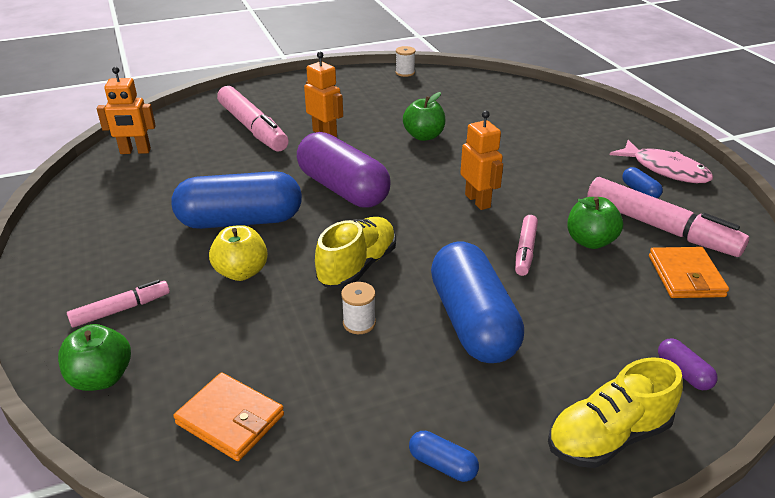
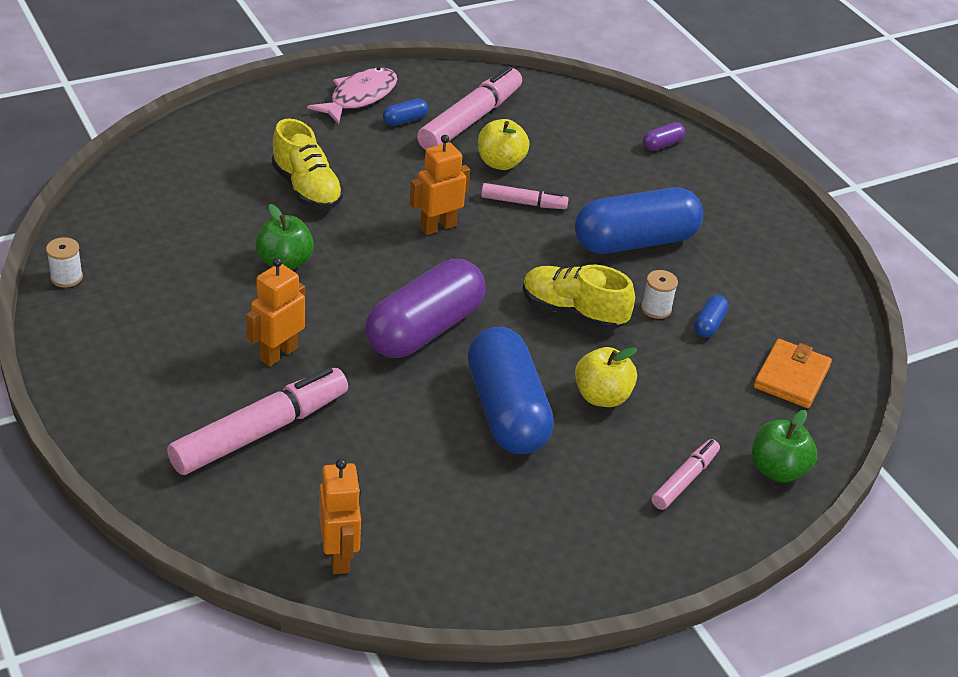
camera: 100 degrees left, 5 degrees up
(121, 309) = (685, 480): pink marker -> pink marker turned 75 degrees clockwise
(442, 464) = (789, 264): blue capsule -> blue capsule (709, 324)
(590, 241) = (500, 163): green apple -> yellow apple
(608, 437) = (736, 188): yellow shoe -> yellow shoe (307, 189)
(685, 276) = (543, 120): orange wallet -> none

